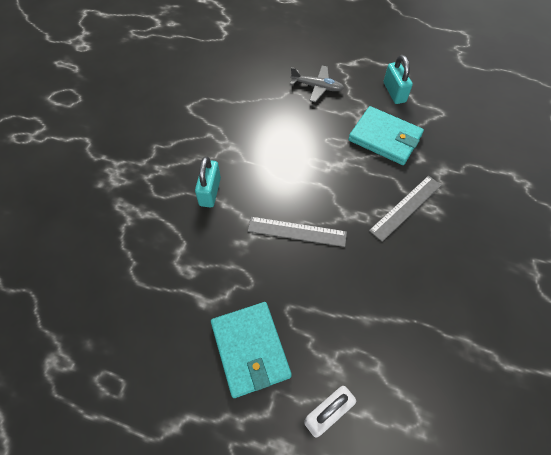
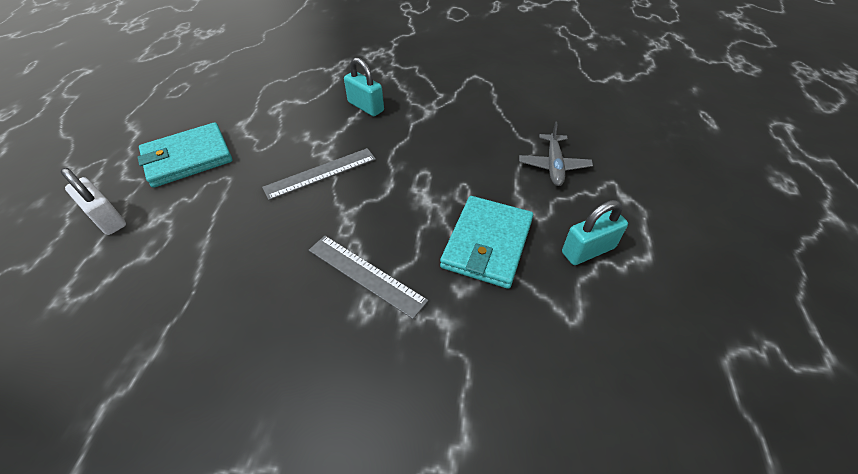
camera: 80 degrees right, 10 degrees down
(210, 192) = (366, 107): turquoise padlock -> turquoise padlock turned 45 degrees clockwise
(297, 231) = (320, 173): grey ruler -> grey ruler turned 60 degrees clockwise

